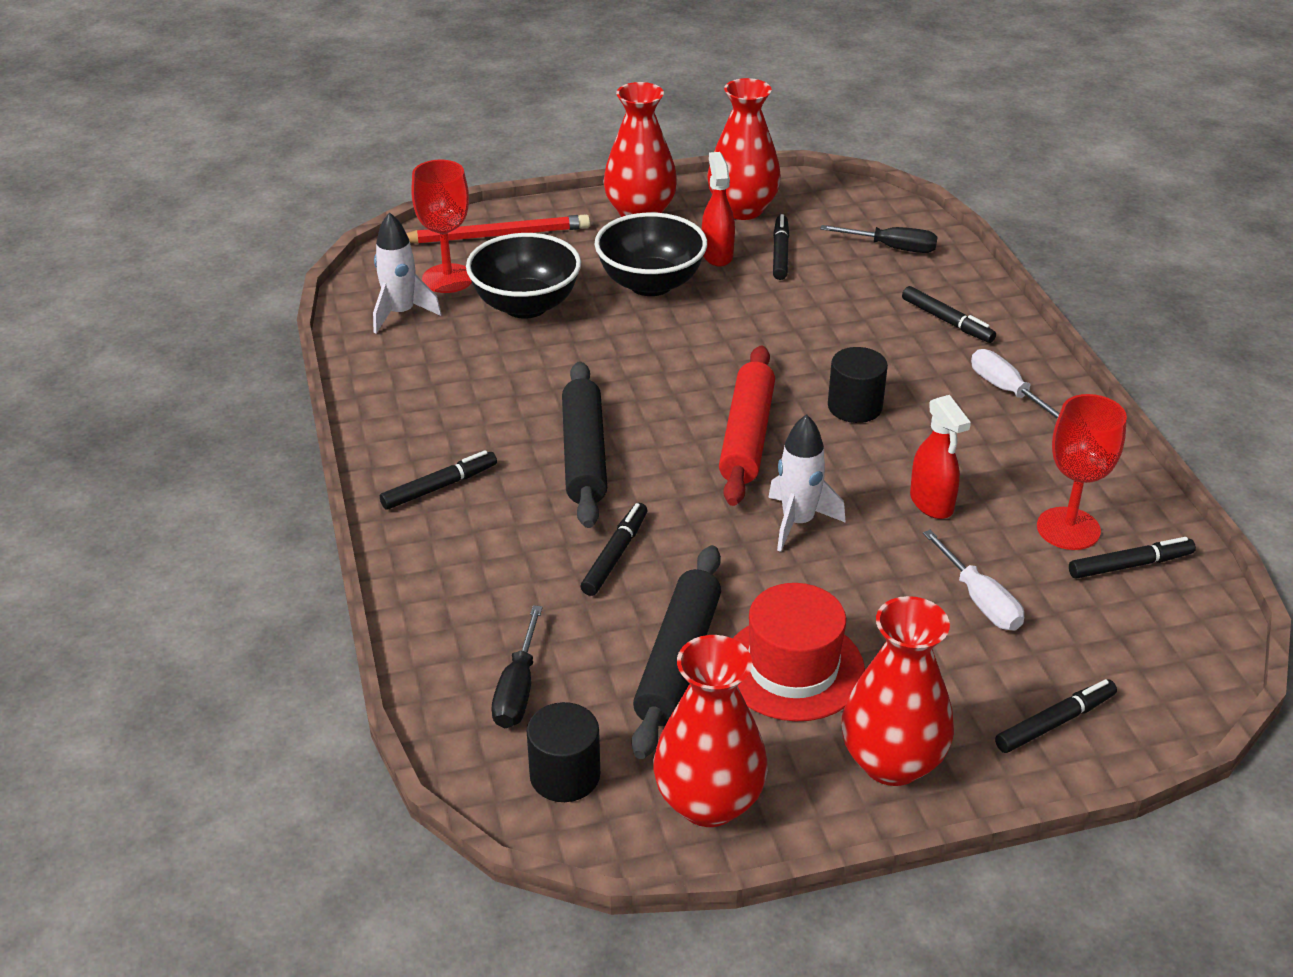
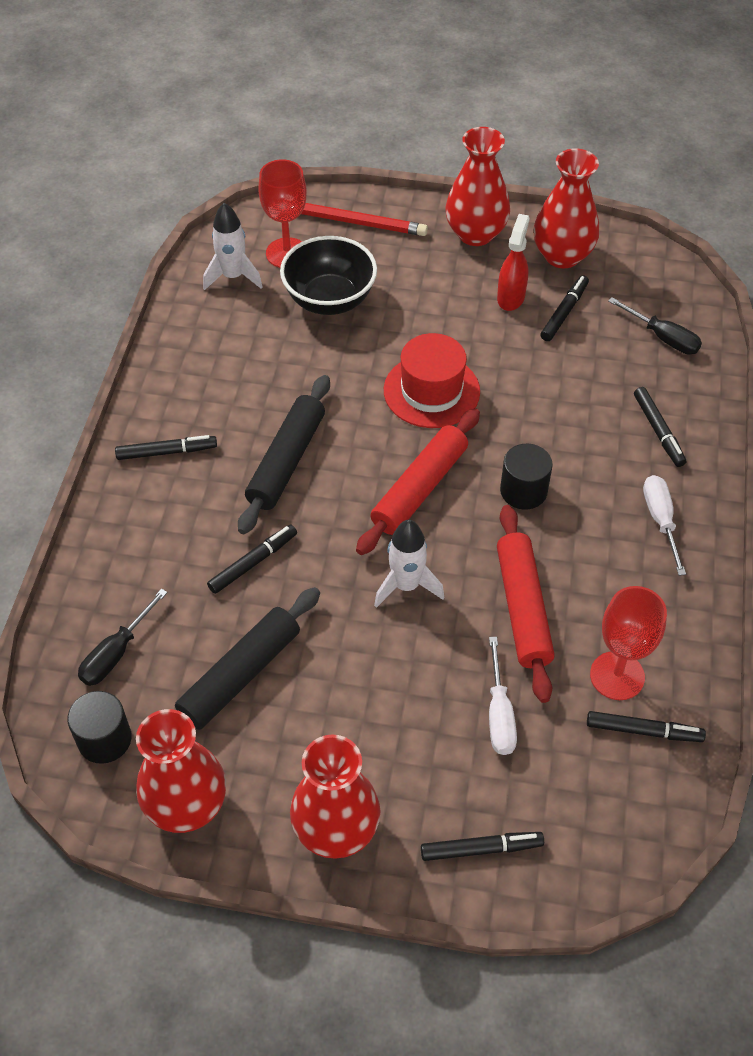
camera: 25 degrees right, 15 degrees up
(650, 284) = (439, 310): black bowl -> none
(793, 668) = (318, 716): red hat -> red hat (431, 391)
(932, 503) = (523, 608): red spray bottle -> red rolling pin

